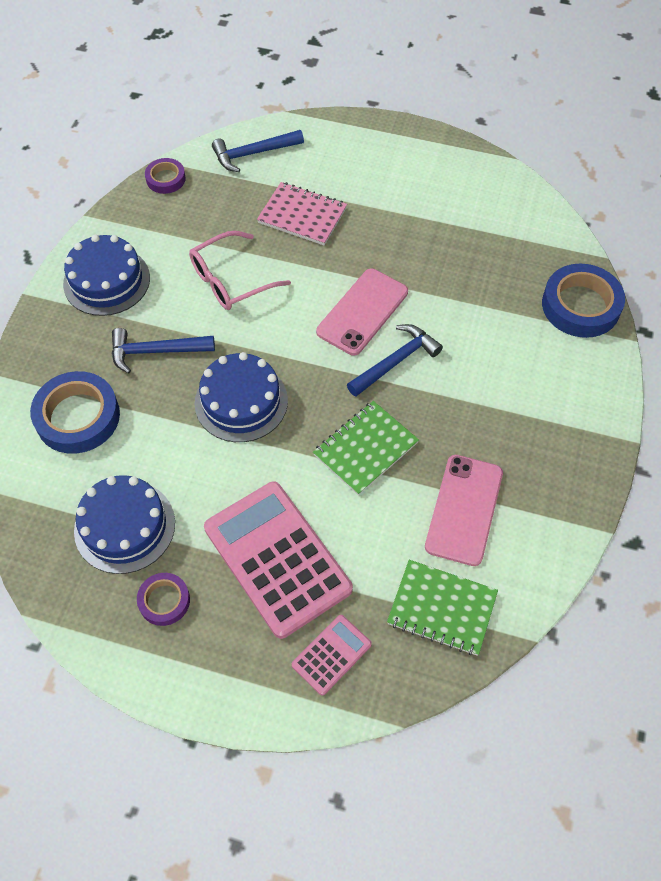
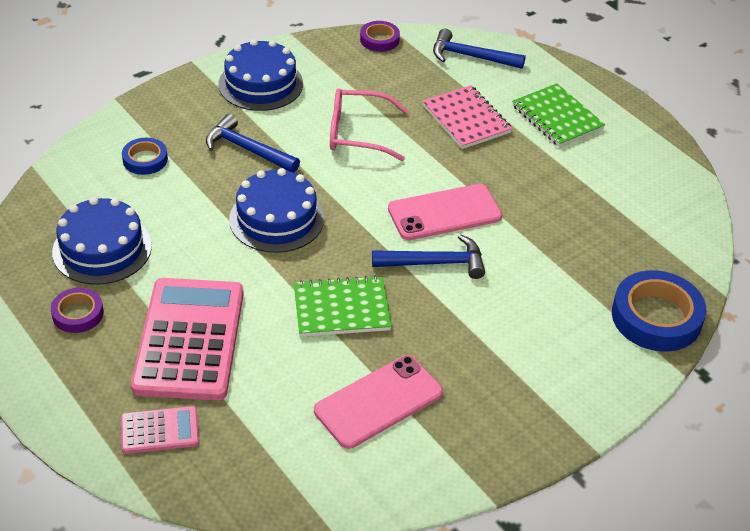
camera: 35 degrees right, 15 degrees down
(78, 417) = (145, 160): blue tape -> blue tape, size x0.55
(442, 608) = (282, 458): green notebook -> green notebook (557, 117)

